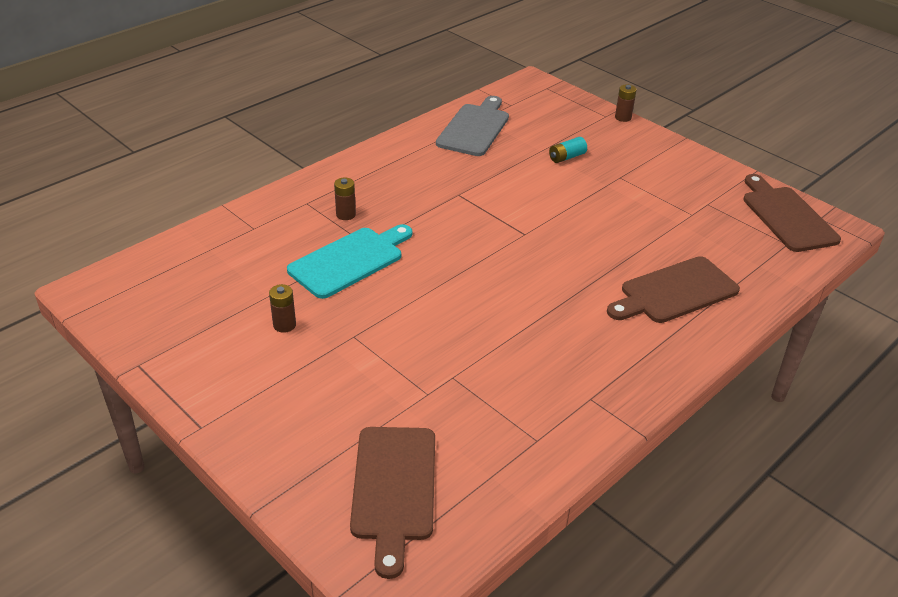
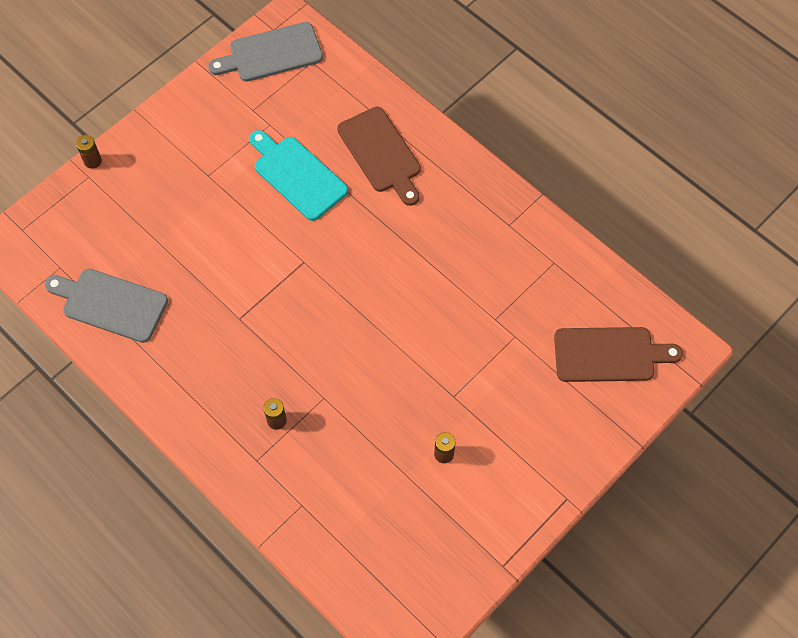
camera: 90 degrees left, 25 degrees up
(350, 261) = (351, 409): turquoise cutting board -> turquoise cutting board (297, 175)
(566, 157) = (171, 219): turquoise battery -> none
(787, 216) = (271, 53): brown cutting board -> grey cutting board

